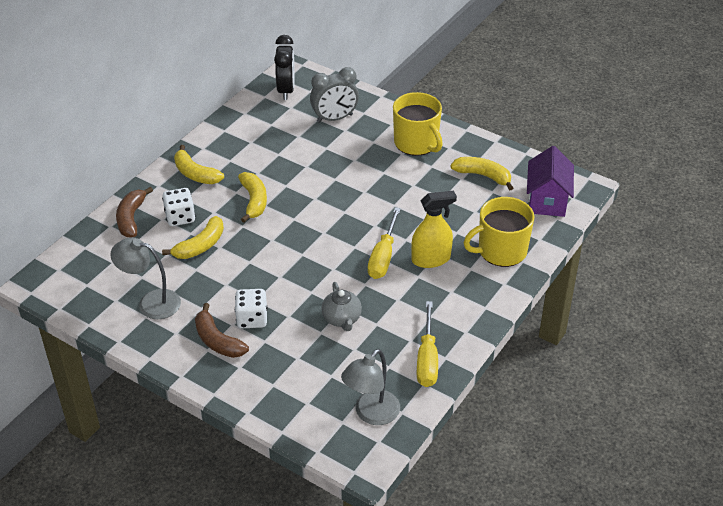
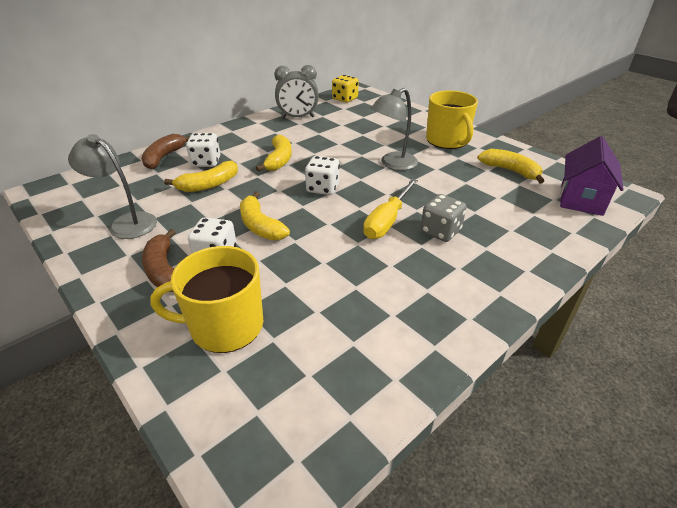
camera: 15 degrees right, 5 degrees down
(195, 174) = (240, 136): yellow banana -> yellow banana (260, 226)
(286, 90) = (345, 99): black clock -> yellow dice
(313, 230) = (323, 188): none -> white dice
(334, 118) = (378, 118): grey clock -> grey clock (298, 117)
(342, 319) = (316, 274): grey teapot -> none
(371, 414) = (303, 409): grey lamp -> grey lamp (393, 164)
(427, 359) = (409, 344): yellow screwdriver -> none
(431, 259) = (440, 231): yellow spray bottle -> grey dice
(501, 251) = (525, 236): yellow mug -> yellow mug (225, 326)

